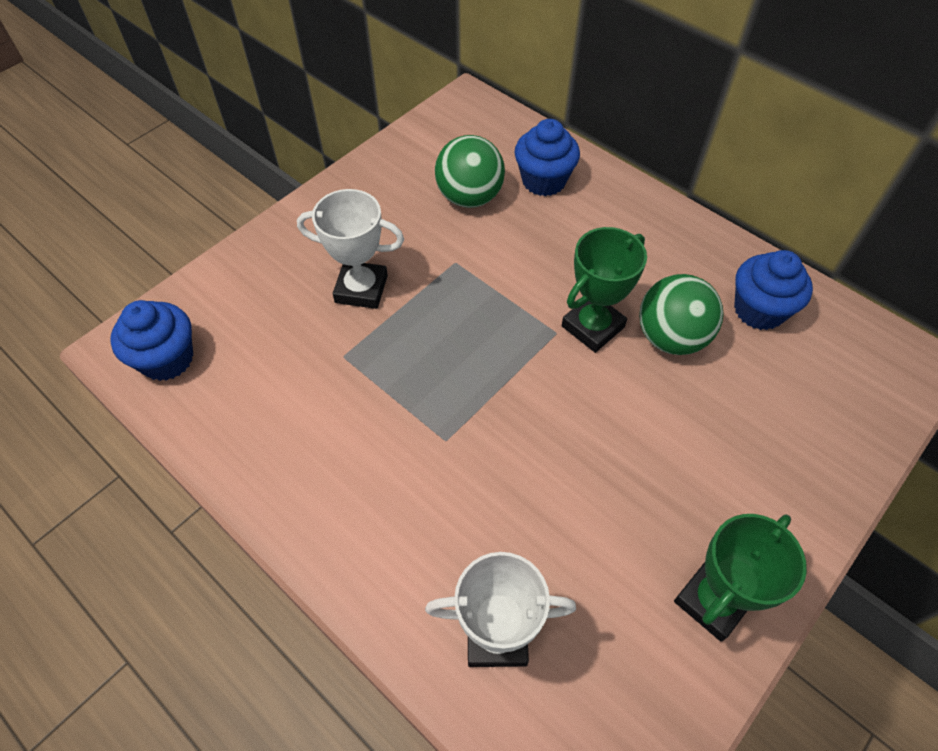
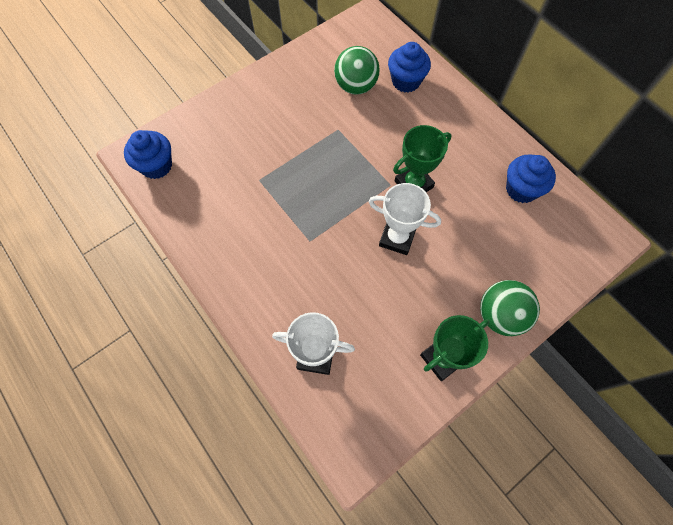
camera: 10 degrees right, 10 degrees up
(361, 289) = (277, 139): white trophy -> white trophy (397, 238)
(671, 337) = (460, 199): green ball -> green ball (500, 315)

